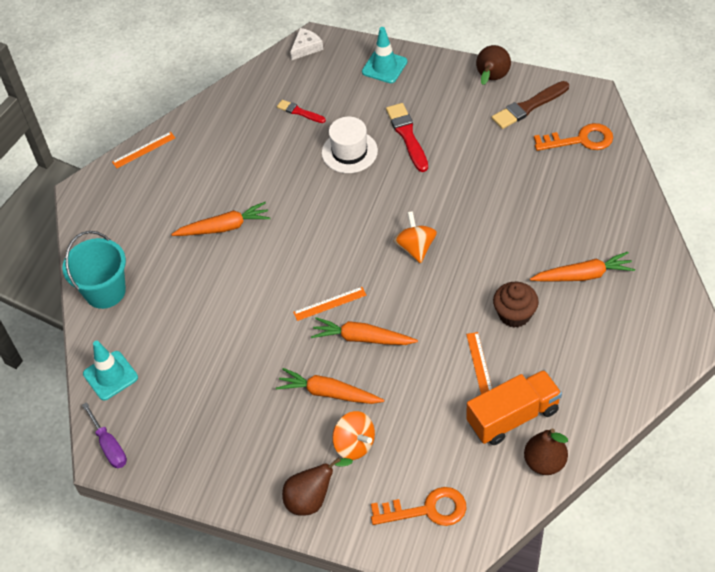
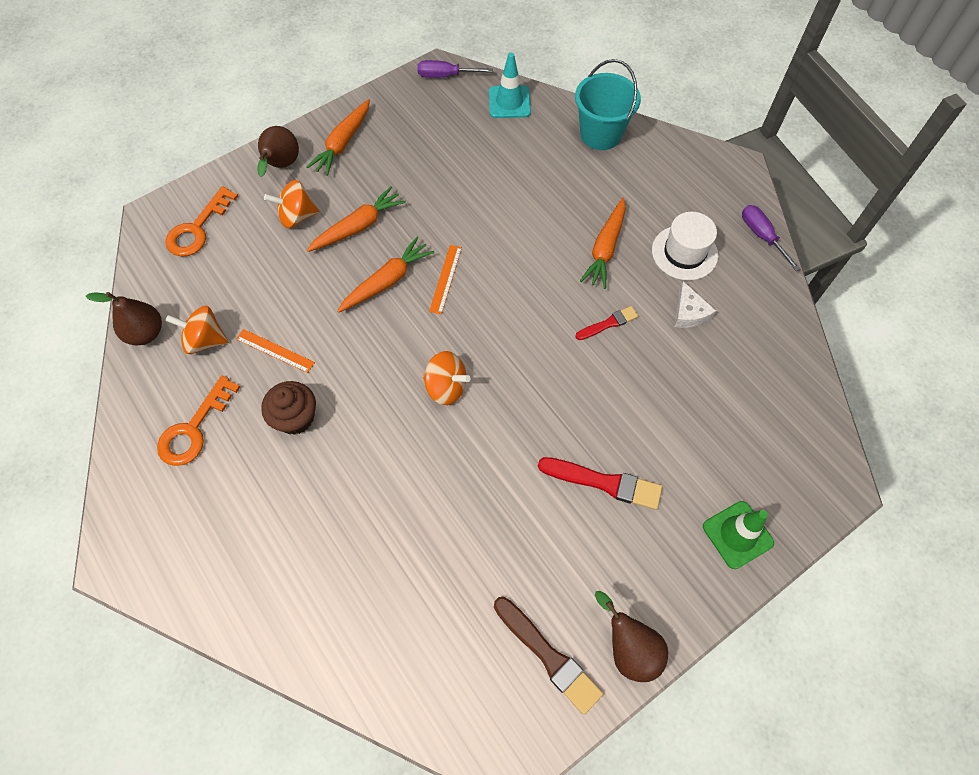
camera: 120 degrees right, 10 degrees up
(144, 150) = (762, 236): orange ruler -> purple screwdriver
(299, 112) = (721, 399): red brush -> red brush (608, 323)
(306, 48) = (830, 469): white cheese -> white cheese (689, 313)
(349, 152) = (623, 410): white hat -> white hat (684, 253)
(384, 67) = (737, 534): turquoise traffic cone -> green traffic cone
(513, 417) = (205, 340): orange truck -> orange spinning top
(528, 106) = (548, 656): brown brush -> brown brush turned 135 degrees clockwise
(580, 140) = (448, 673): orange key -> orange key (194, 429)
(583, 275) = (277, 516): orange carrot -> orange carrot (343, 143)

